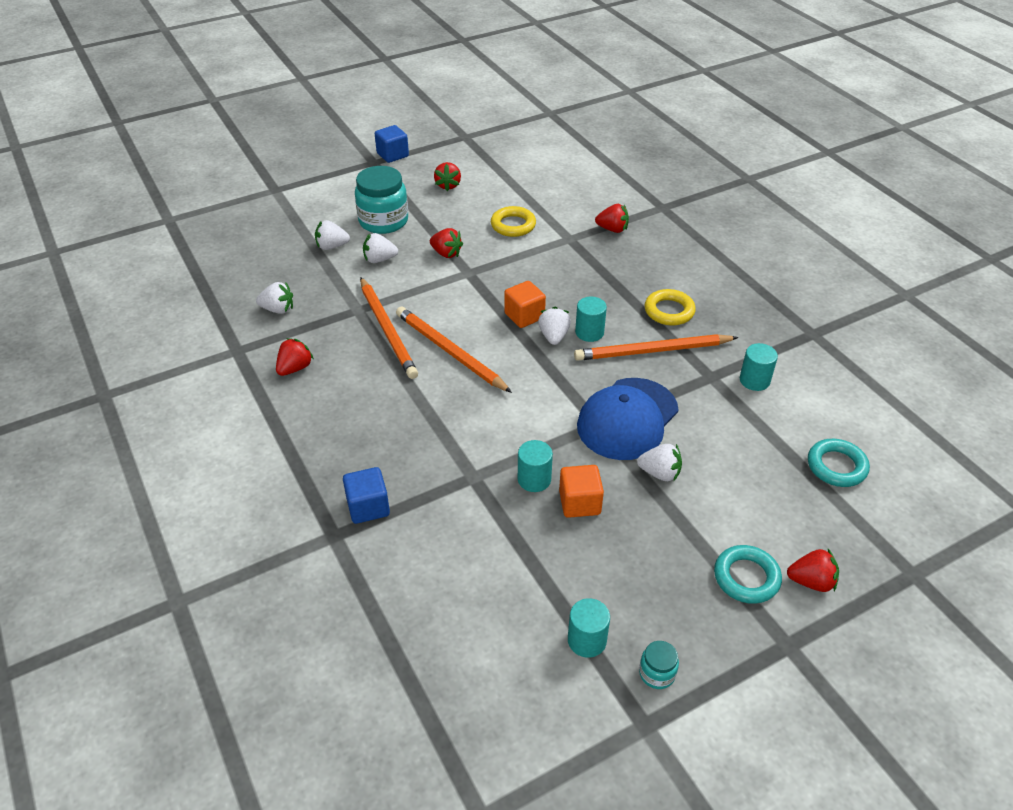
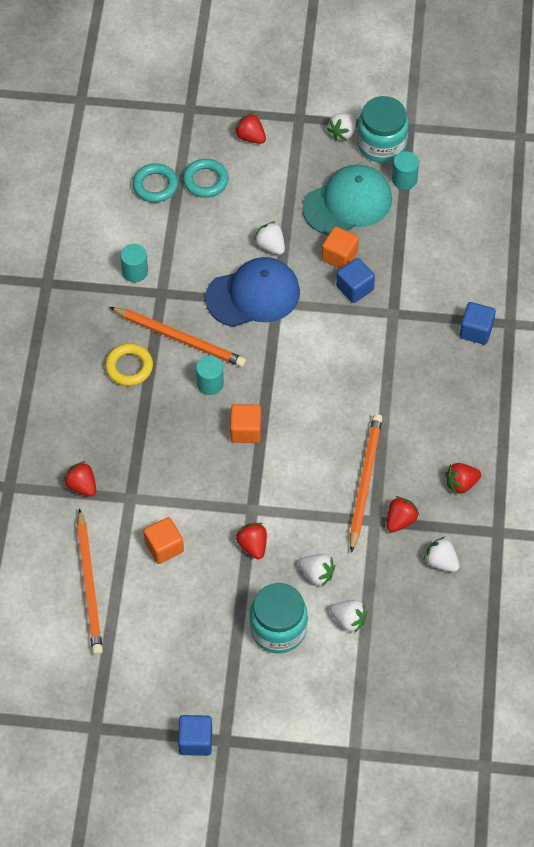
camera: 145 degrees left, 15 degrees up
(448, 185) = (177, 648): red strawberry -> red strawberry (400, 520)
(450, 351) = (331, 429): orange pencil -> orange pencil (89, 585)
(513, 225) = (164, 547): yellow ring -> orange cube
(534, 479) = (354, 288): turquoise cylinder -> blue cube
(553, 336) = (240, 396): white strawberry -> white strawberry (343, 133)
(626, 568) = (347, 203): none -> turquoise cap
(657, 673) = (381, 144): turquoise jar -> turquoise jar, size x2.17
(746, 577) = (284, 159): turquoise ring -> turquoise ring (205, 181)

